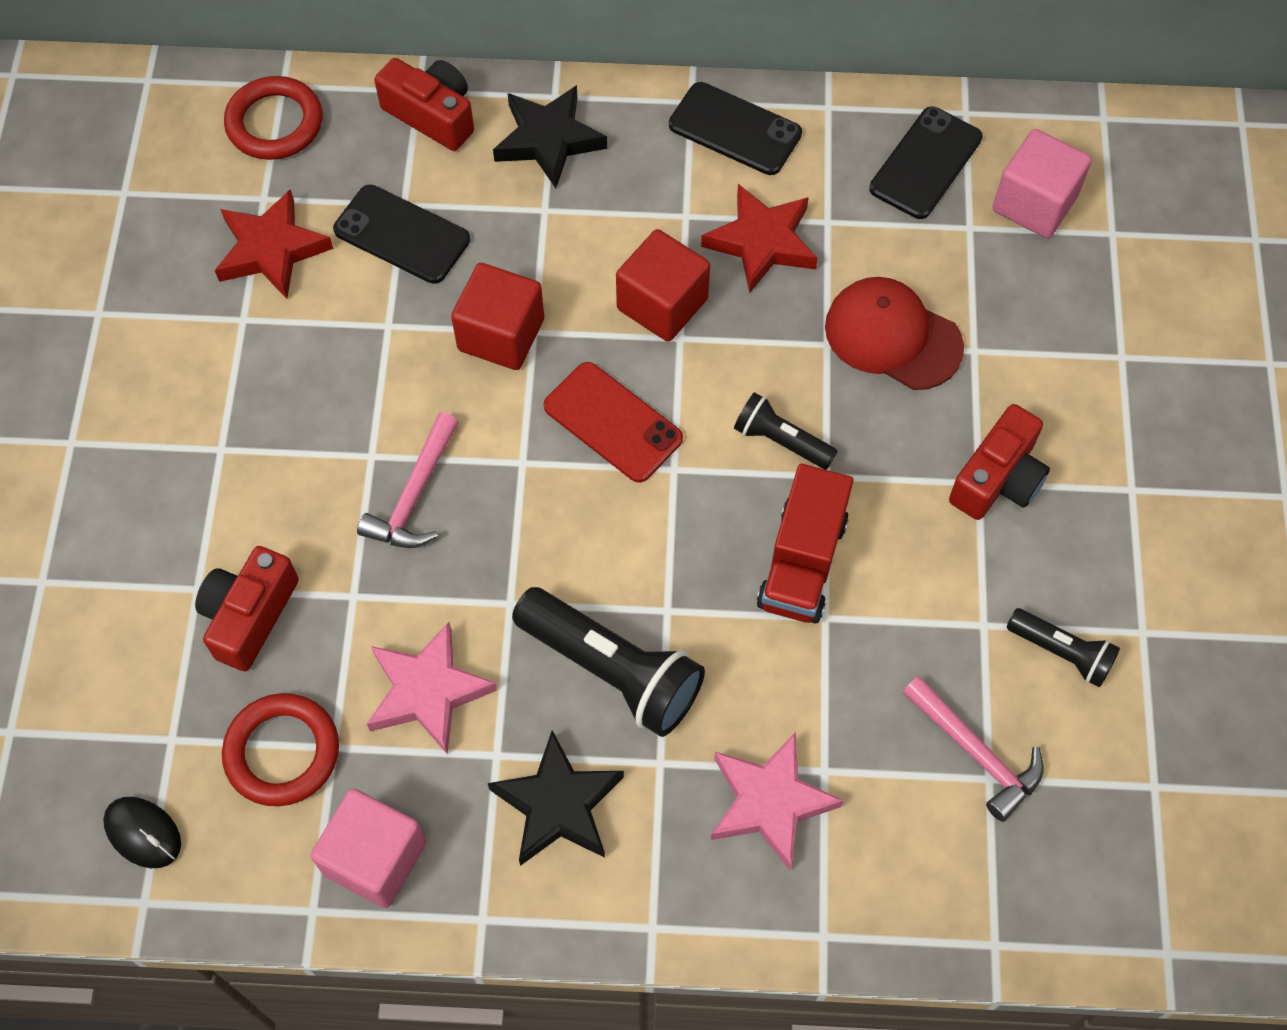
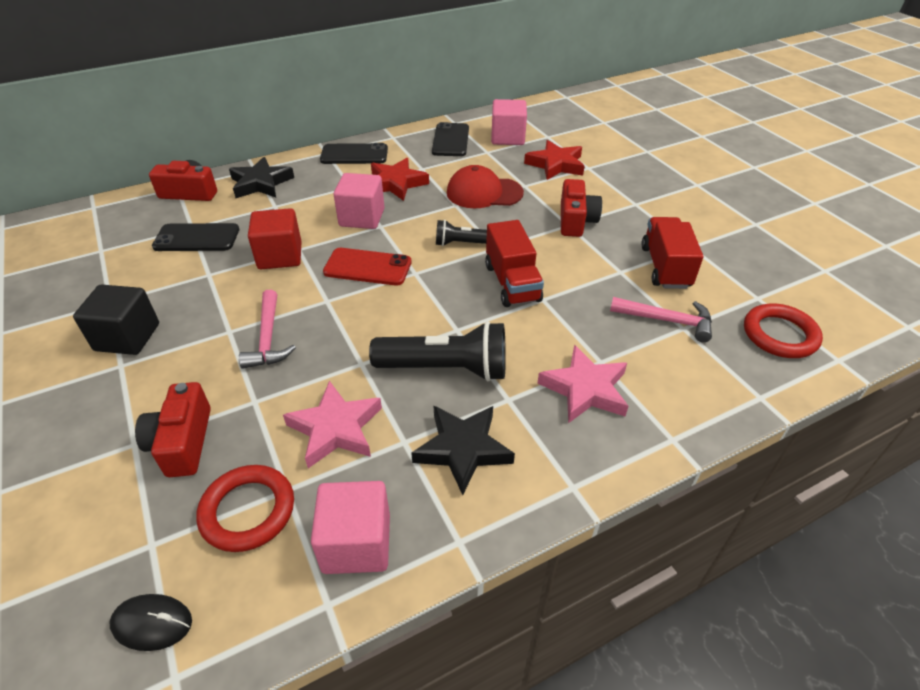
camera: 30 degrees left, 20 degrees down
(244, 401) = (127, 337): none -> black cube
(271, 249) = (115, 268): red star -> red star (555, 165)
(275, 123) = (94, 221): red ring -> red ring (779, 335)
(662, 304) = (362, 218): red cube -> pink cube
(1062, 652) = (665, 267): black flashlight -> red truck

